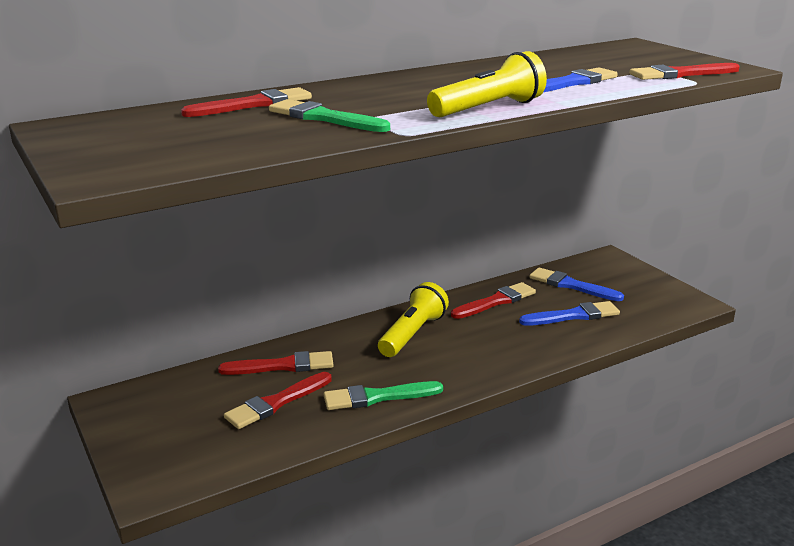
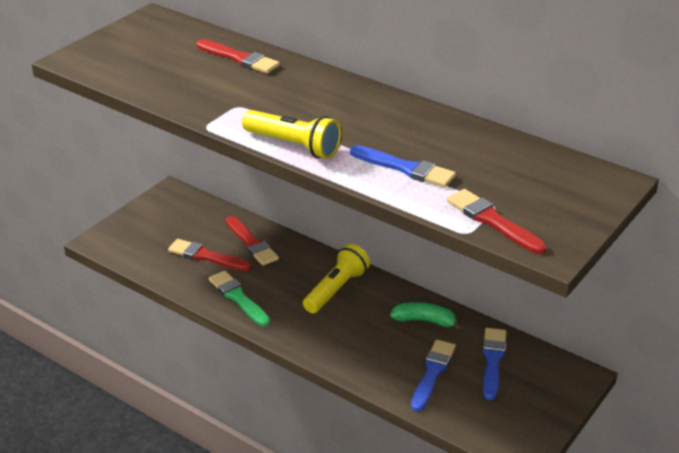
camera: 65 degrees right, 10 degrees up
(324, 118) = (224, 90): green brush -> none
(412, 334) = (336, 289): yellow flashlight -> yellow flashlight turned 60 degrees counterclockwise
(496, 301) = (424, 321): red brush -> green banana
(573, 316) = (432, 372): blue brush -> blue brush turned 120 degrees counterclockwise

